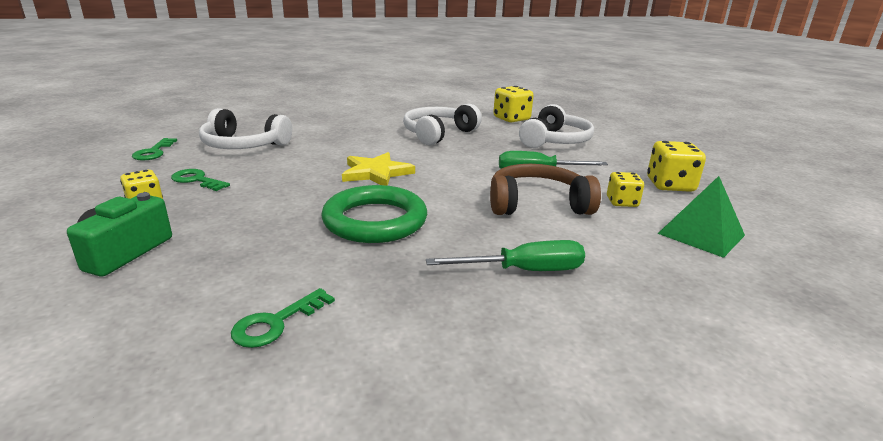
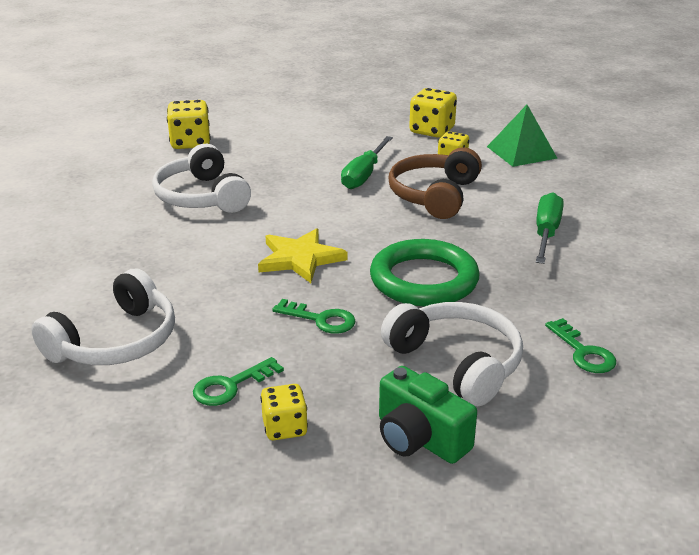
camera: 65 degrees left, 5 degrees up
(153, 152) = (72, 426): green key -> green key (320, 319)
(555, 141) = (285, 142): white headphones -> white headphones (457, 363)

